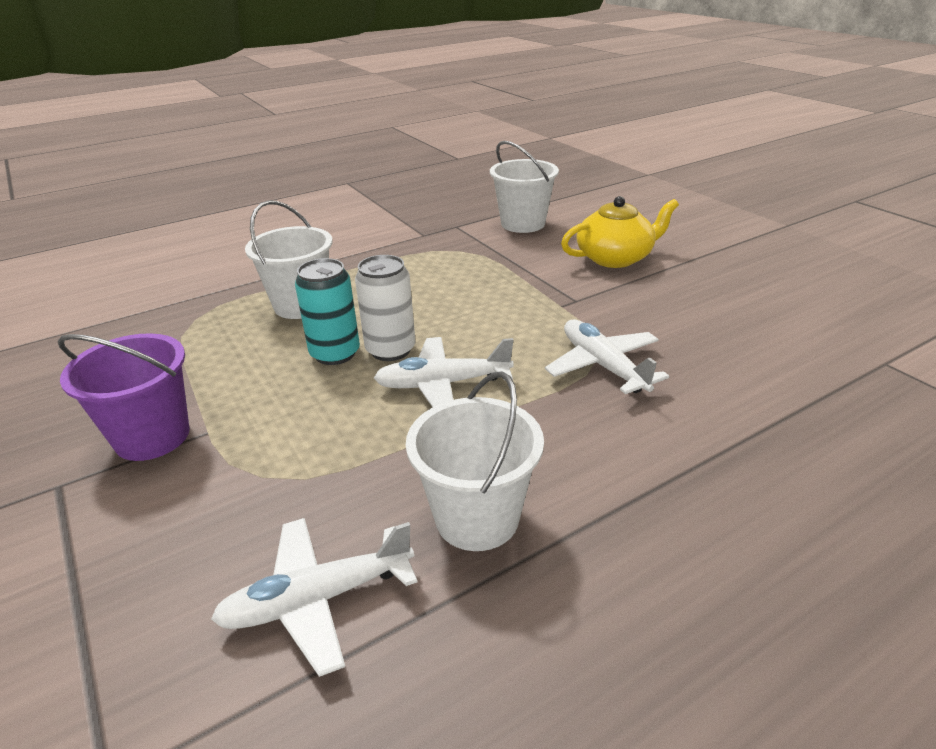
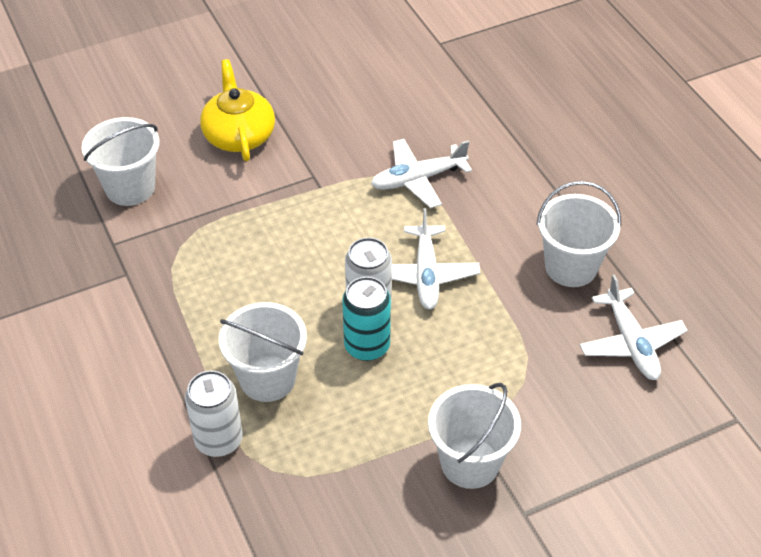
camera: 85 degrees left, 15 degrees up
(152, 436) = (470, 463): purple bucket -> white bucket
(238, 291) = (218, 440): none -> white can

